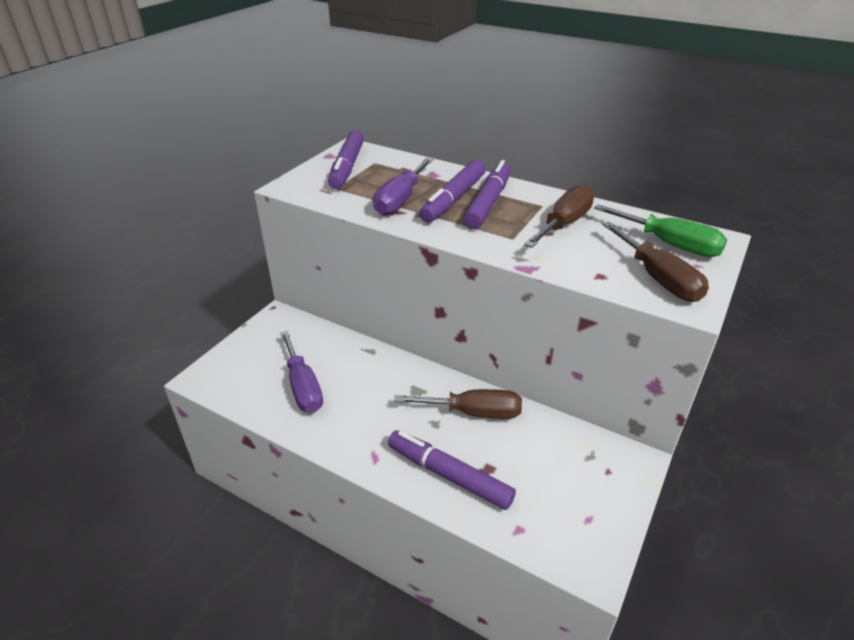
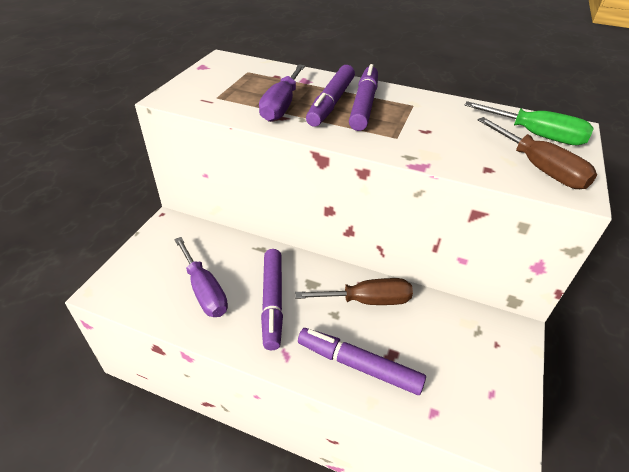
camera: 10 degrees left, 5 degrees up
(347, 167) = (222, 77): purple marker -> purple marker (272, 302)
(564, 223) = (438, 121): brown screwdriver -> none

